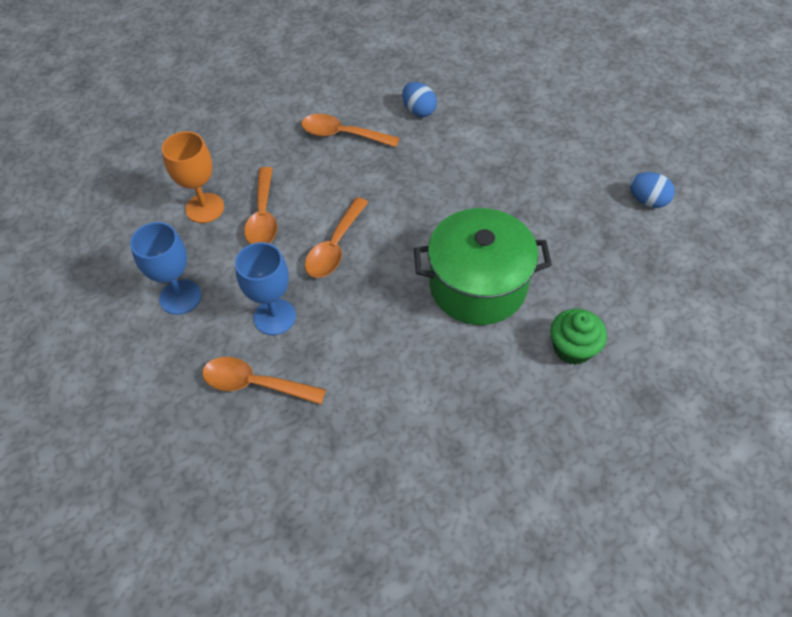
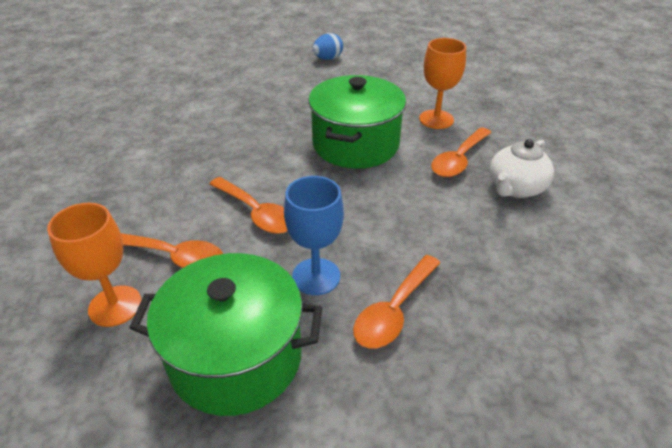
camera: 70 degrees left, 15 degrees down
(180, 297) = (236, 358): blue goblet -> green pot
(342, 134) = (118, 175): orange spoon -> orange spoon (459, 160)
(418, 111) = (139, 125): blue egg -> none
(472, 455) = (515, 188): none -> white teapot
(572, 348) = (436, 119): green cupcake -> orange goblet

